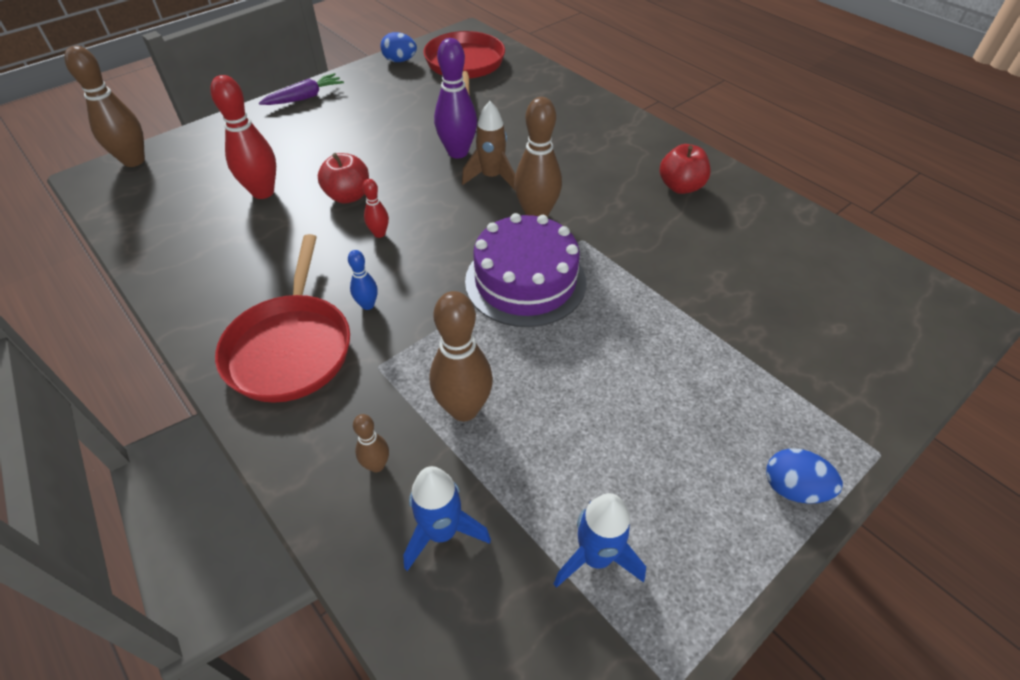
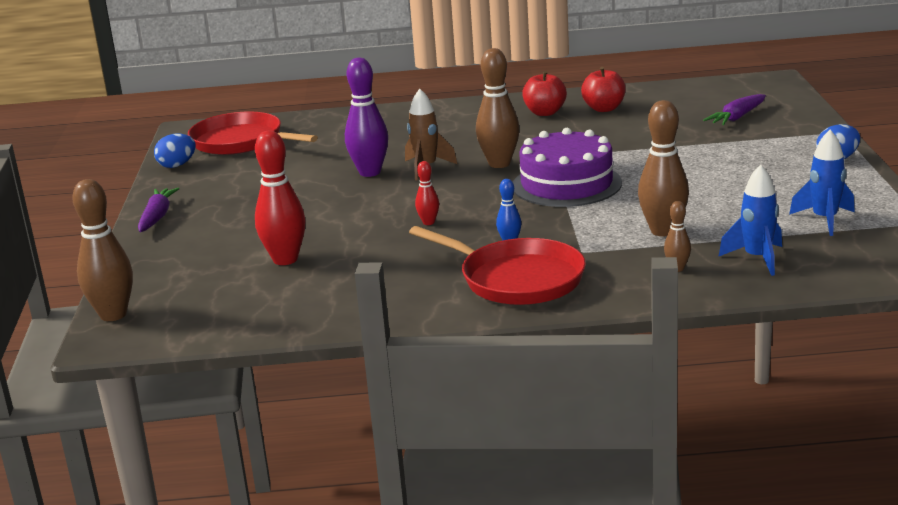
camera: 50 degrees left, 25 degrees down
(348, 196) = (355, 225): red apple -> red apple (604, 109)
(819, 333) = (737, 117): none -> purple carrot

